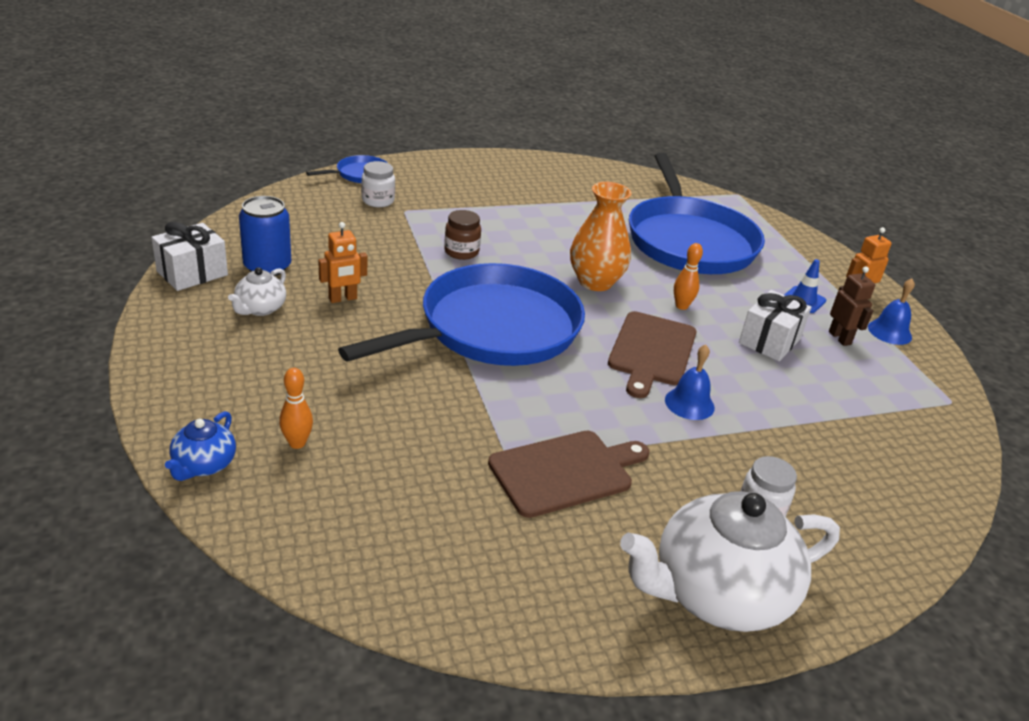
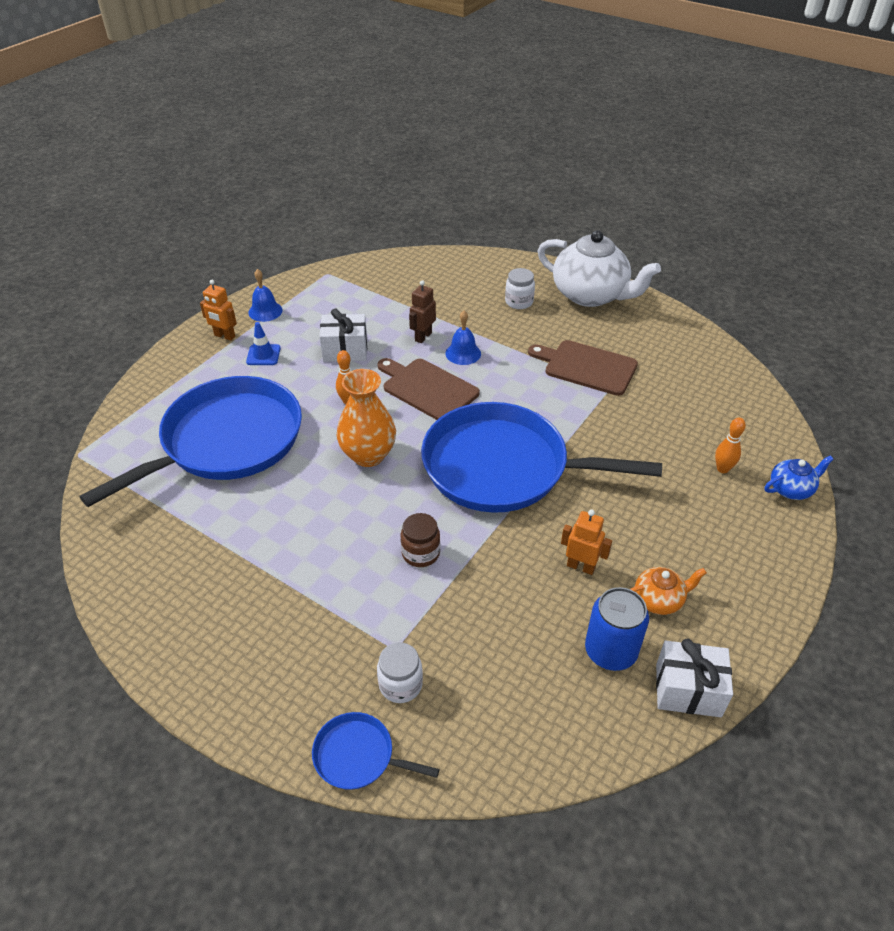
camera: 125 degrees left, 10 degrees up
(260, 309) = (659, 600): white teapot -> orange teapot
(652, 351) = (427, 389): brown cutting board -> brown cutting board turned 120 degrees counterclockwise
(840, 338) = (301, 326): brown robot -> brown robot (423, 336)

